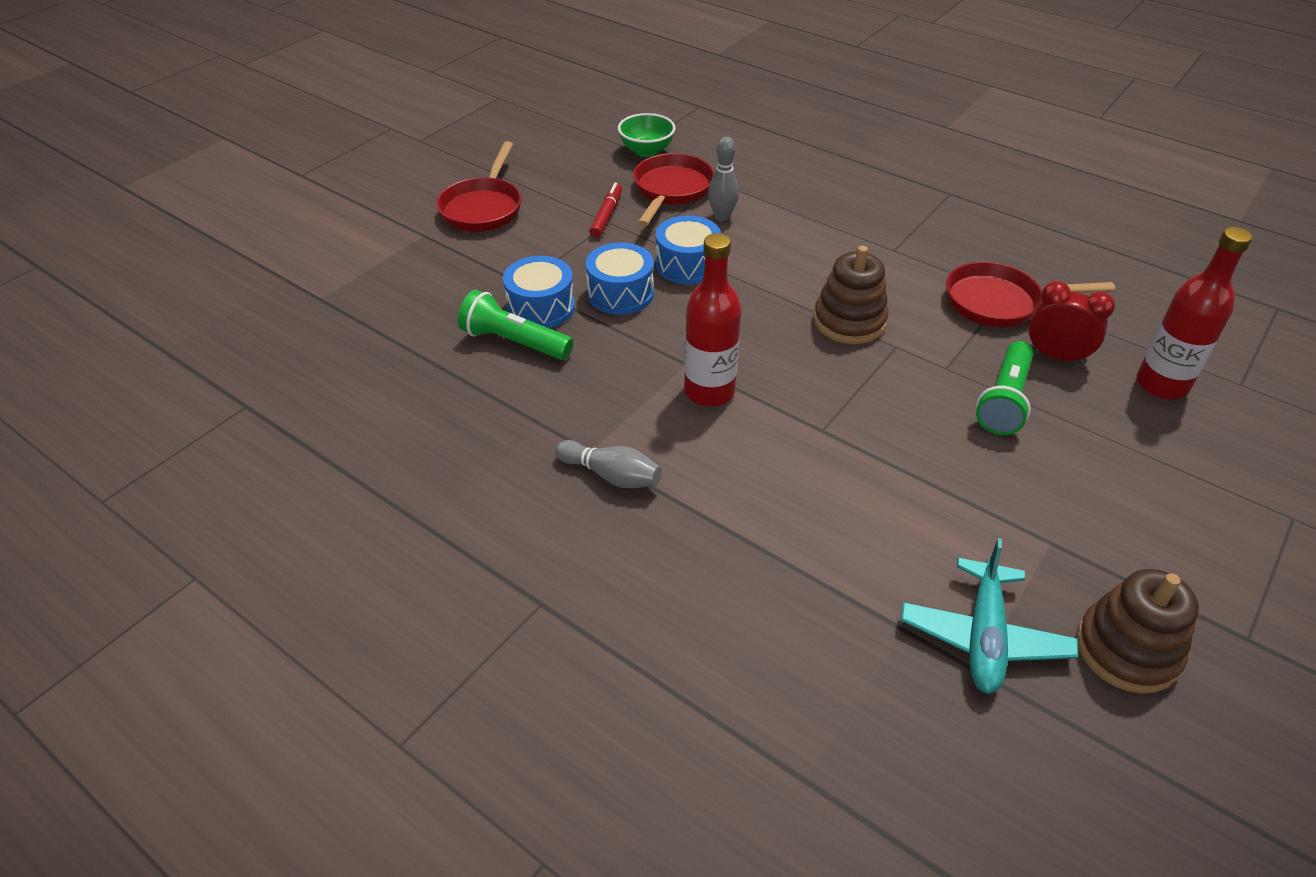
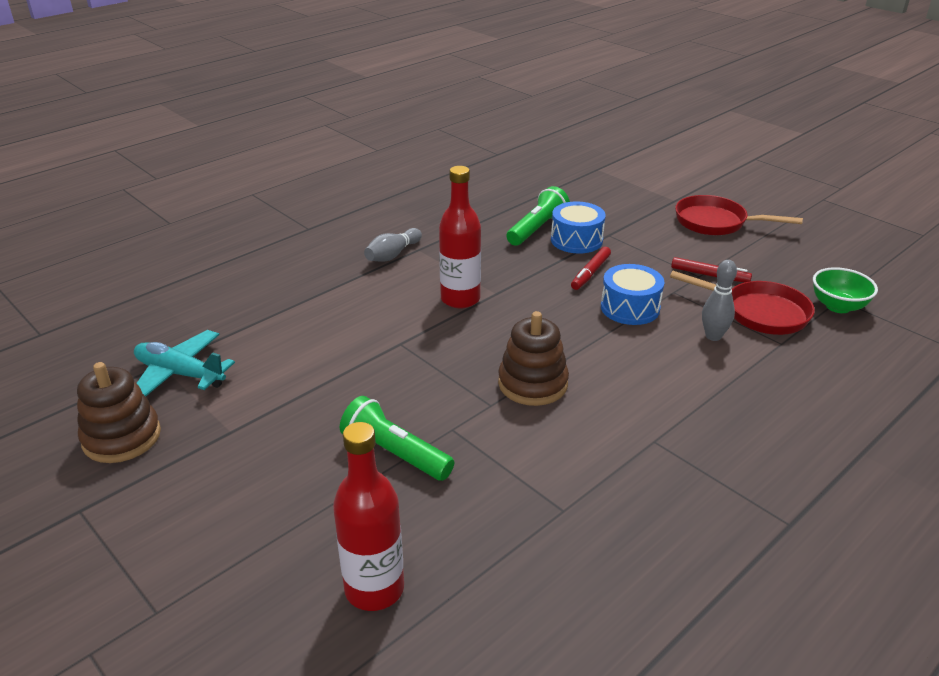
camera: 100 degrees right, 10 degrees down
(620, 293) = (590, 273): blue drum -> red marker
(999, 303) = (546, 498): red pan -> none
(1055, 356) = (446, 514): red clock -> none

